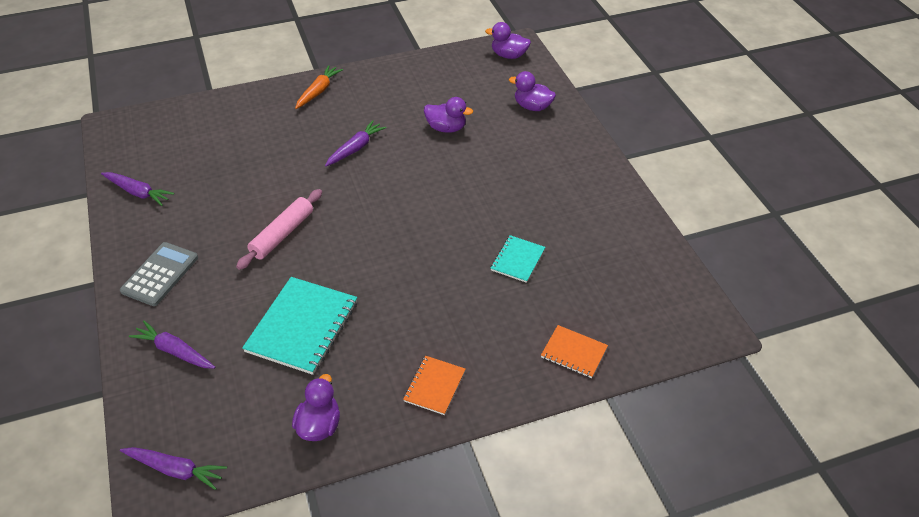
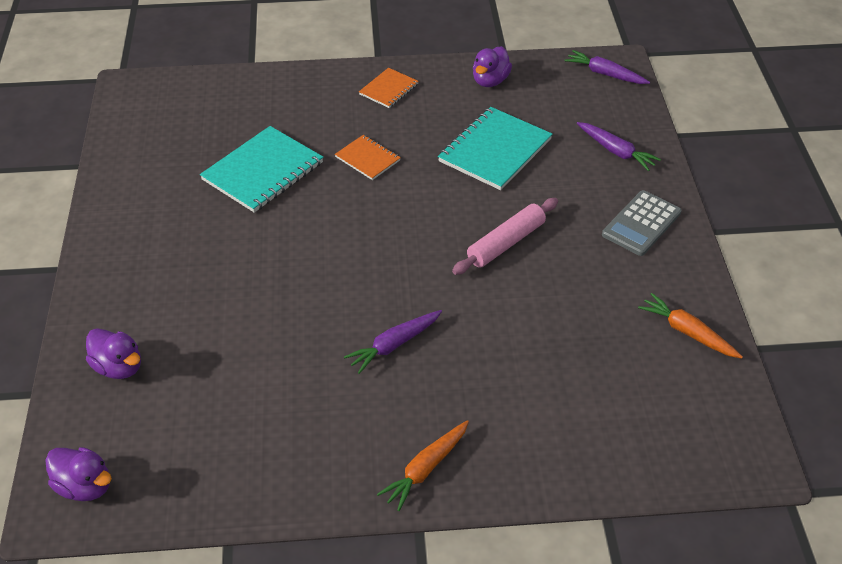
camera: 165 degrees left, 0 degrees up
(138, 192) = (687, 332): purple carrot -> orange carrot
(446, 128) = (259, 354): purple duck -> none
(518, 260) = (263, 171): turquoise notebook -> turquoise notebook, size x1.84
(574, 352) = (259, 91): orange notebook -> orange notebook (367, 159)

